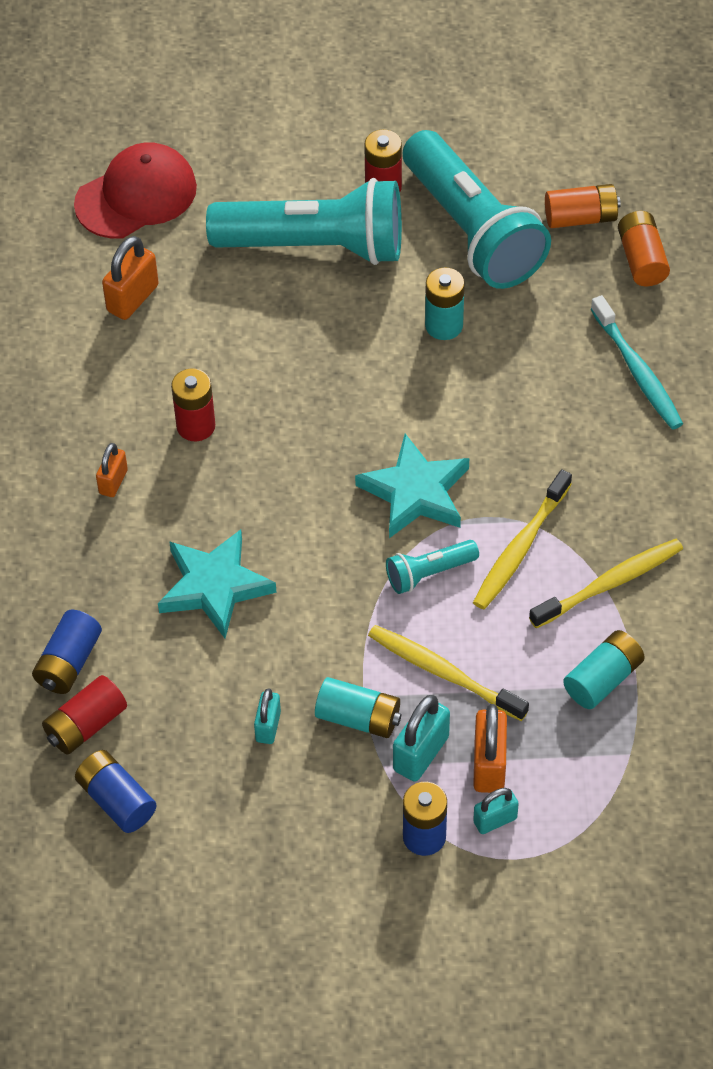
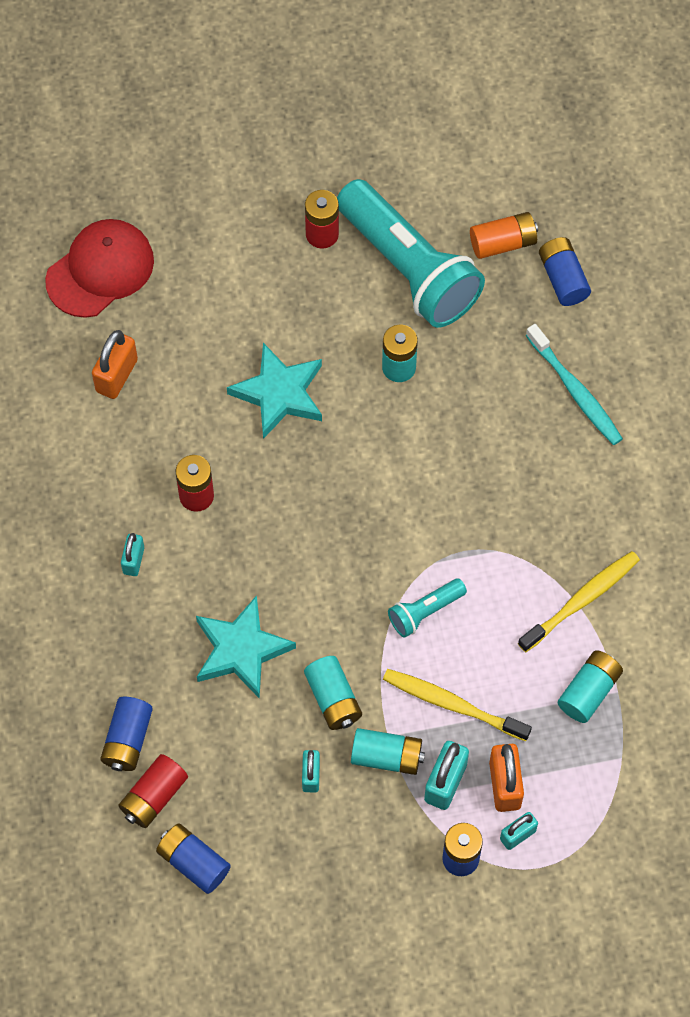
camera: 10 degrees left, 10 degrees up
(113, 482) = (133, 560): orange padlock -> turquoise padlock
(308, 650) = (333, 699): none -> turquoise battery
(315, 246) = (271, 302): turquoise flashlight -> none
(415, 492) = (400, 535): turquoise star -> turquoise star (279, 394)
(520, 548) = (499, 577): yellow toothbrush -> none
(642, 259) = (563, 279): orange battery -> blue battery

